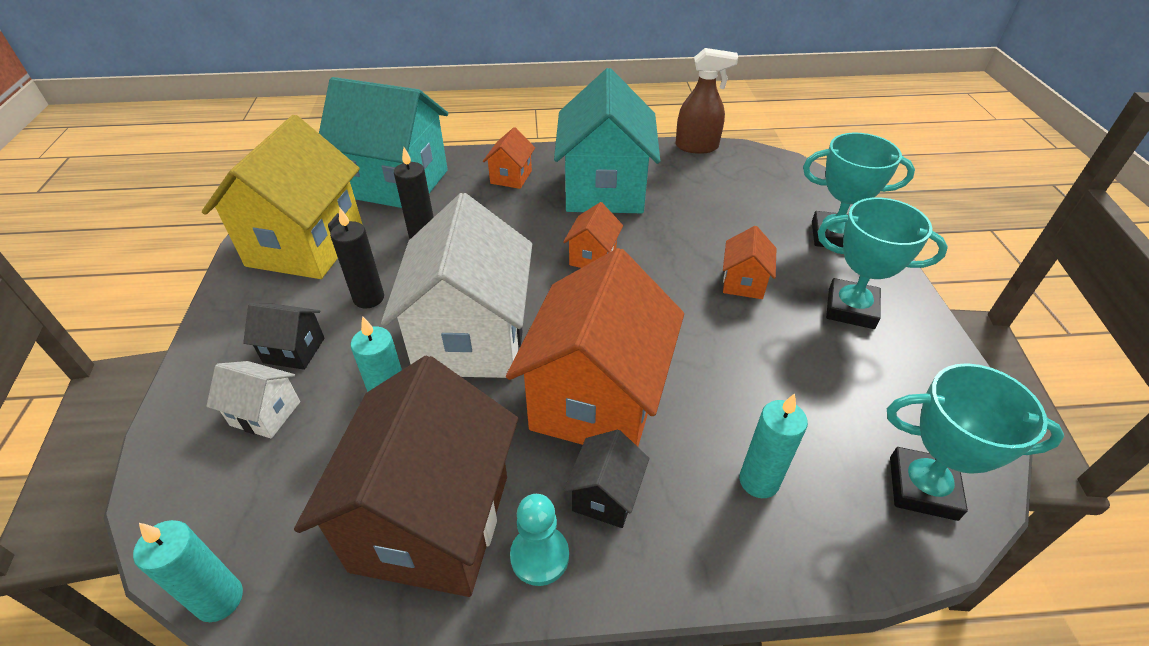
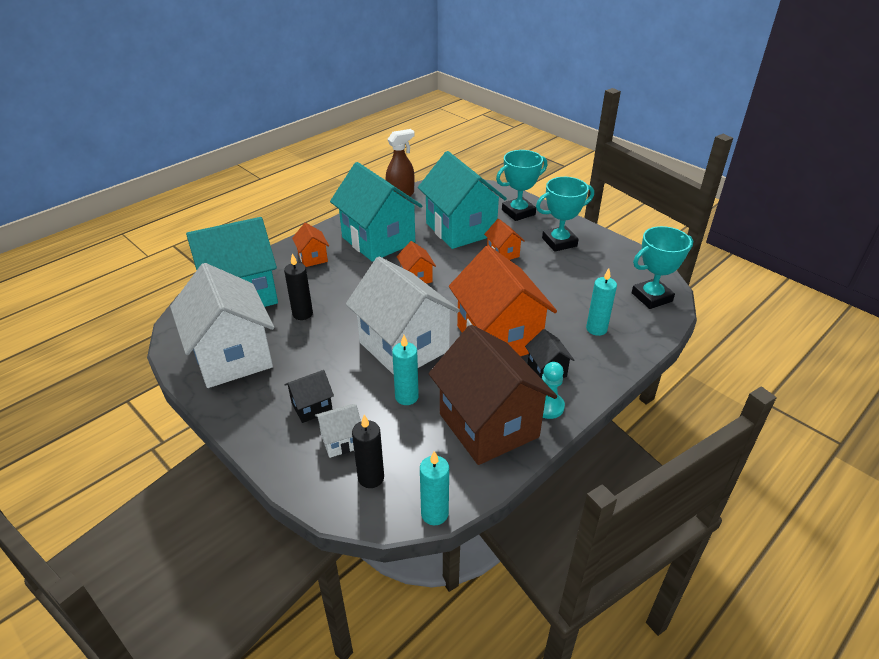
camera: 40 degrees left, 5 degrees down
(306, 245) = (232, 356): yellow house -> white house
(369, 298) = (318, 360): black candle -> black candle (371, 478)
(723, 222) = (460, 229): none -> turquoise house

